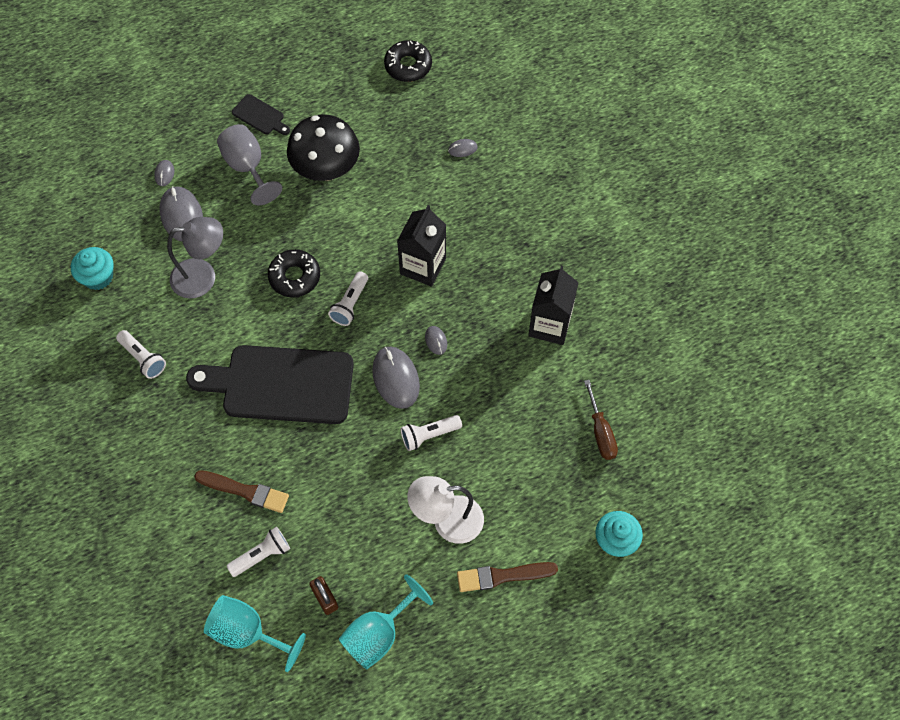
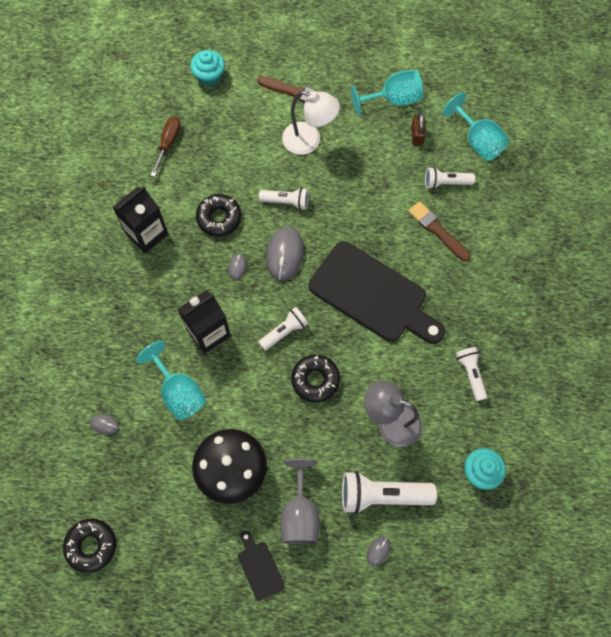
camera: 150 degrees left, 5 degrees up
(181, 215) = (382, 495): grey mouse -> white flashlight
(415, 204) = (179, 392): none -> turquoise goblet
(488, 379) = (219, 218): none -> black donut

